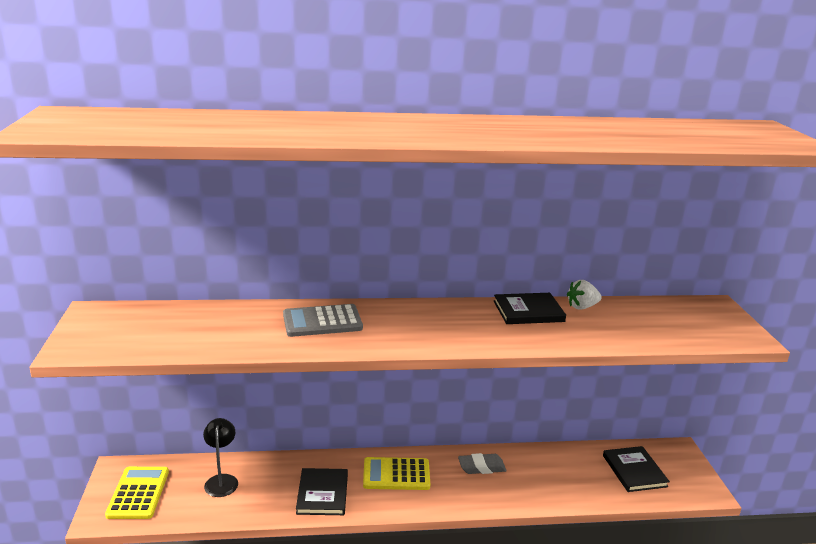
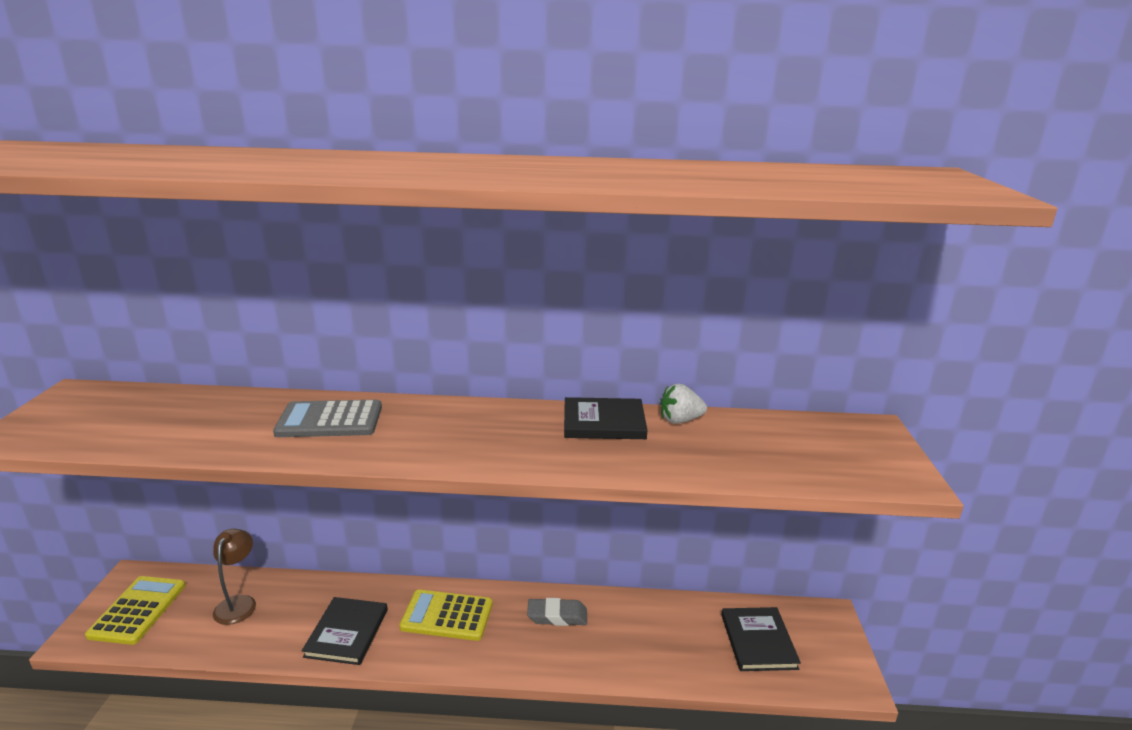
camera: 10 degrees right, 0 degrees up
(222, 480) = (238, 603): black lamp -> brown lamp

